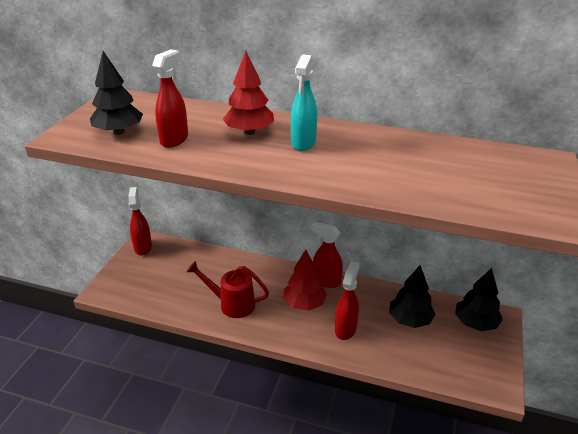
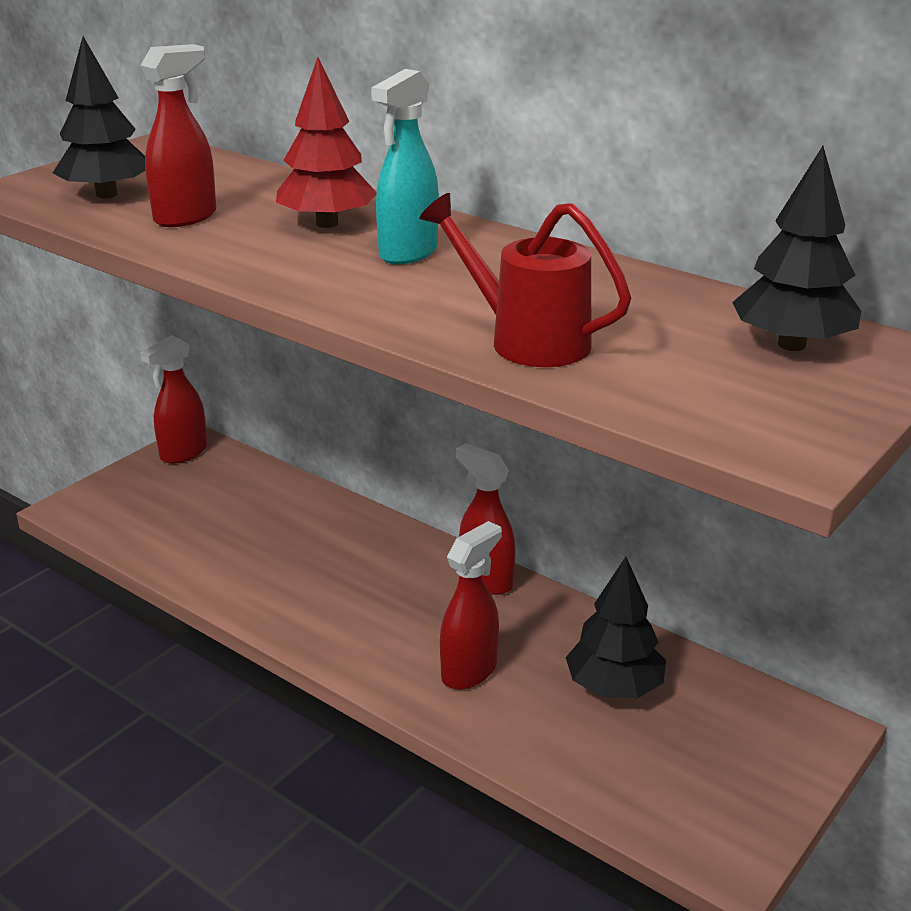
camera: 20 degrees right, 5 degrees down
(143, 247) = (183, 453): red spray bottle -> red spray bottle turned 150 degrees counterclockwise
(232, 304) = (280, 579): red watering can -> red watering can (527, 340)
(304, 303) = (416, 609): red tree -> none
(475, 323) = (757, 728): black tree -> black tree (791, 345)

